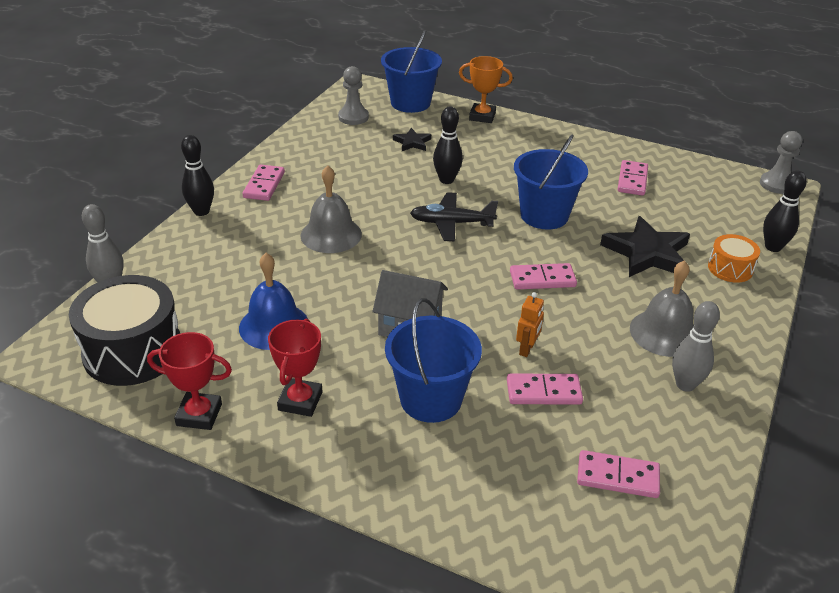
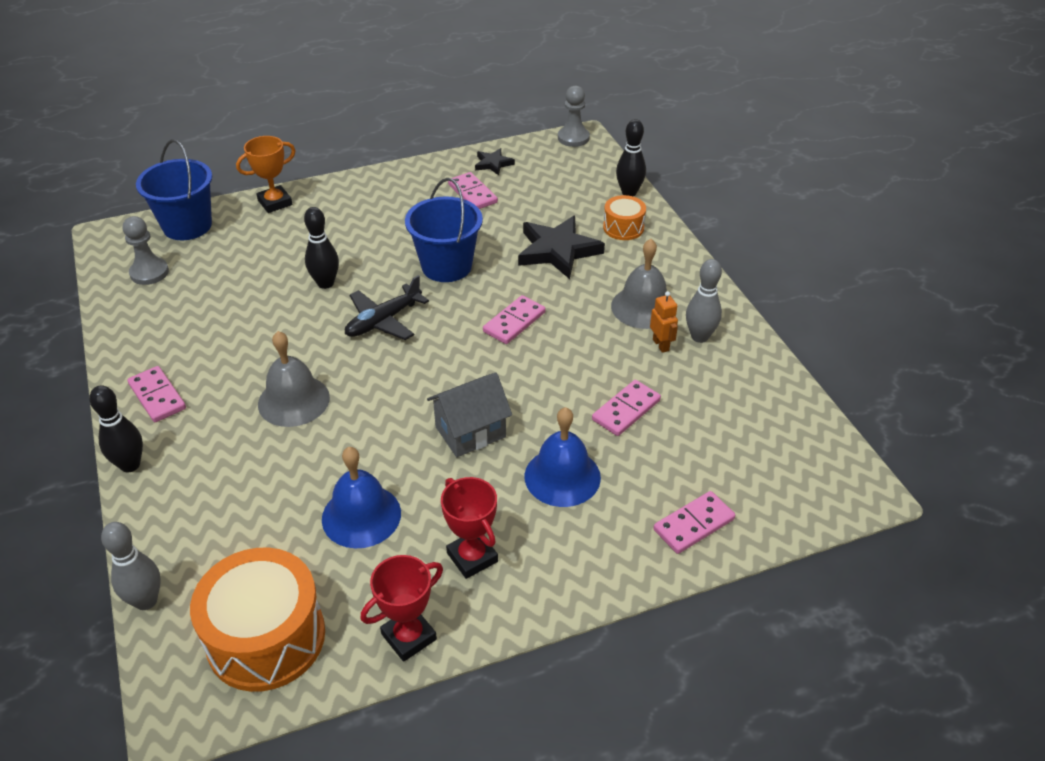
camera: 45 degrees left, 5 degrees up
(133, 351) = (266, 637): black drum -> orange drum
(412, 142) = (245, 265): black star -> black star (493, 164)
(431, 399) = (562, 476): blue bucket -> blue bell
(527, 349) = (575, 386): orange robot -> orange robot (661, 345)
(617, 477) = (740, 433): pink domino -> pink domino (694, 524)

